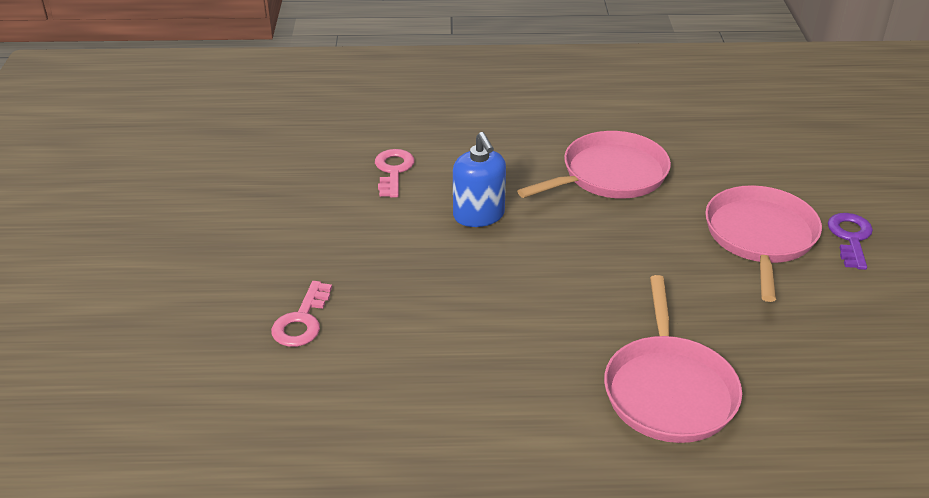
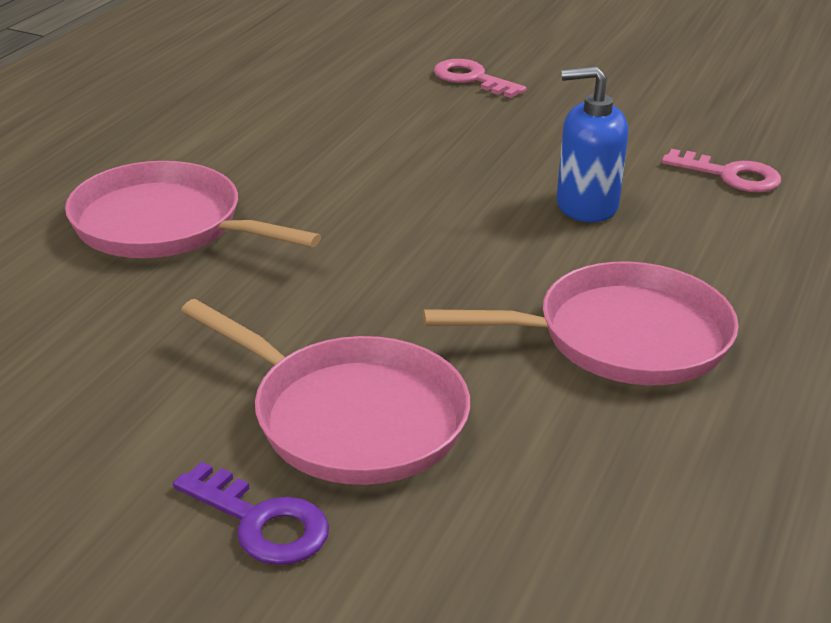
camera: 115 degrees right, 5 degrees down
(609, 175) = (622, 337): pink pan -> pink pan turned 90 degrees counterclockwise

